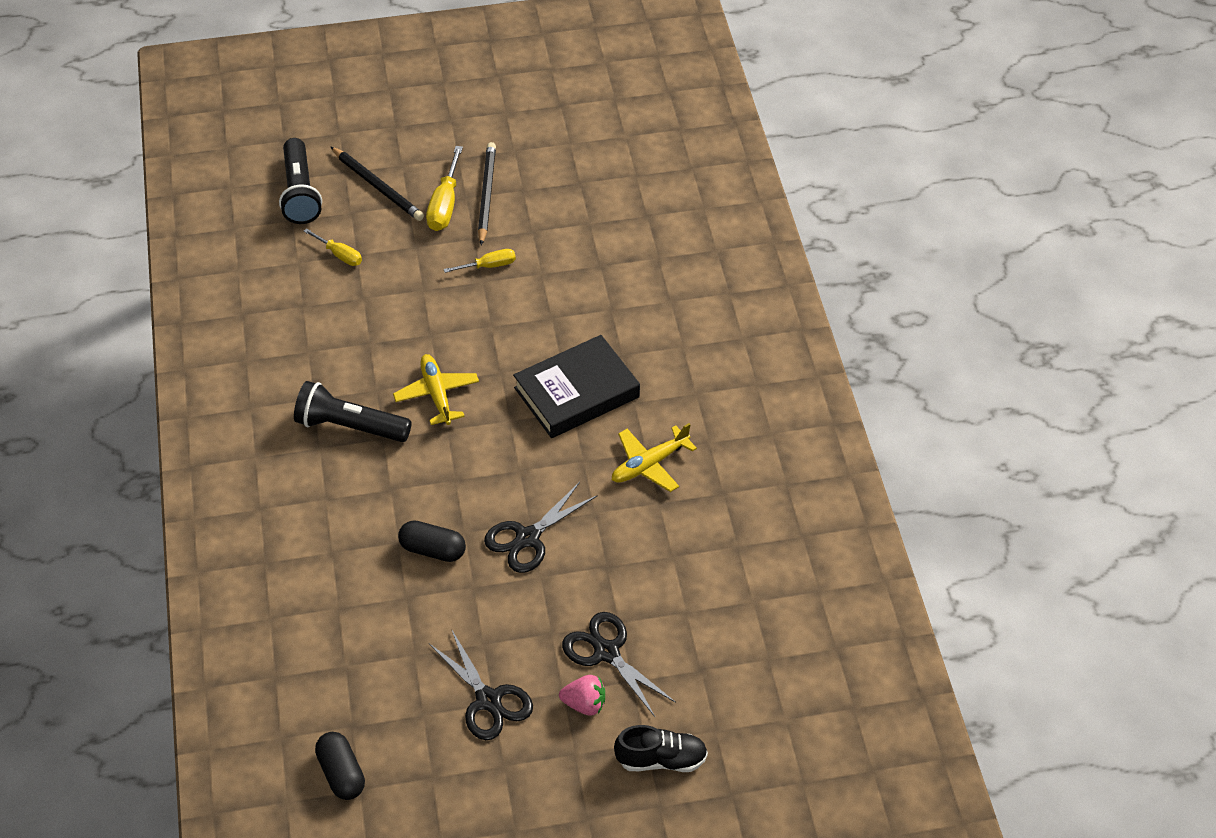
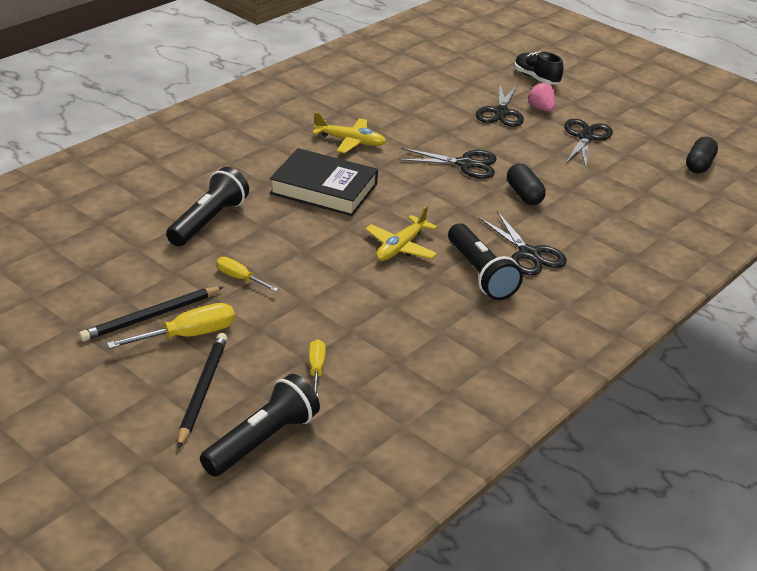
camera: 130 degrees left, 15 degrees down
(342, 483) = (529, 254): none -> black scissors
(590, 284) = (208, 221): none -> black flashlight

